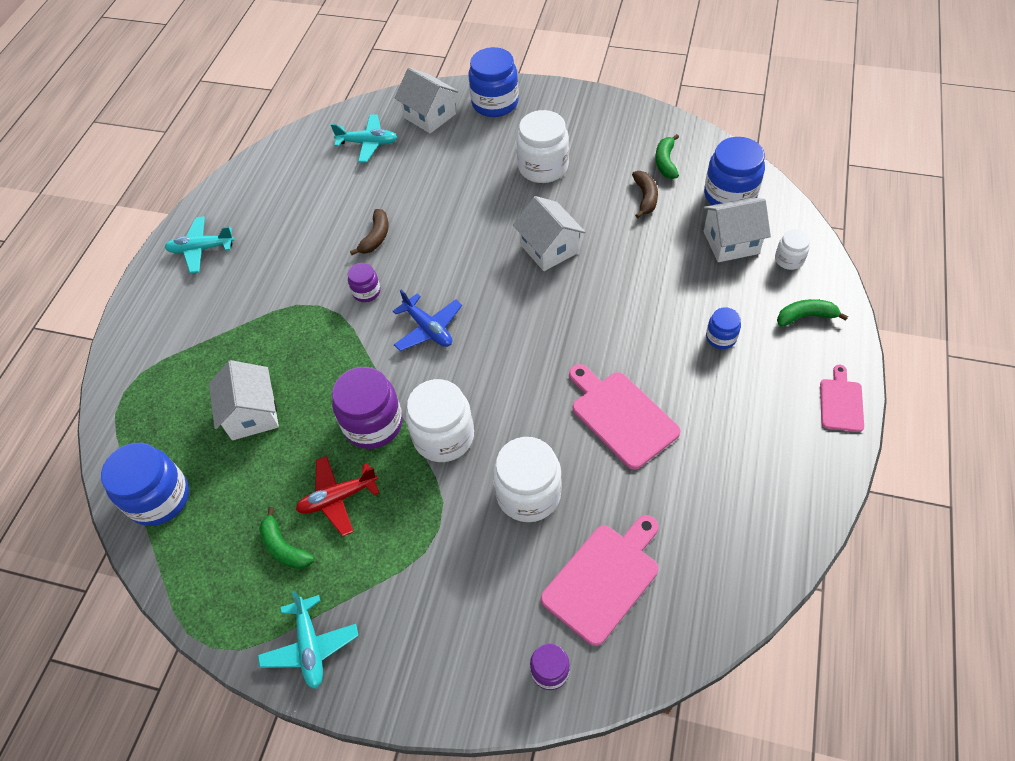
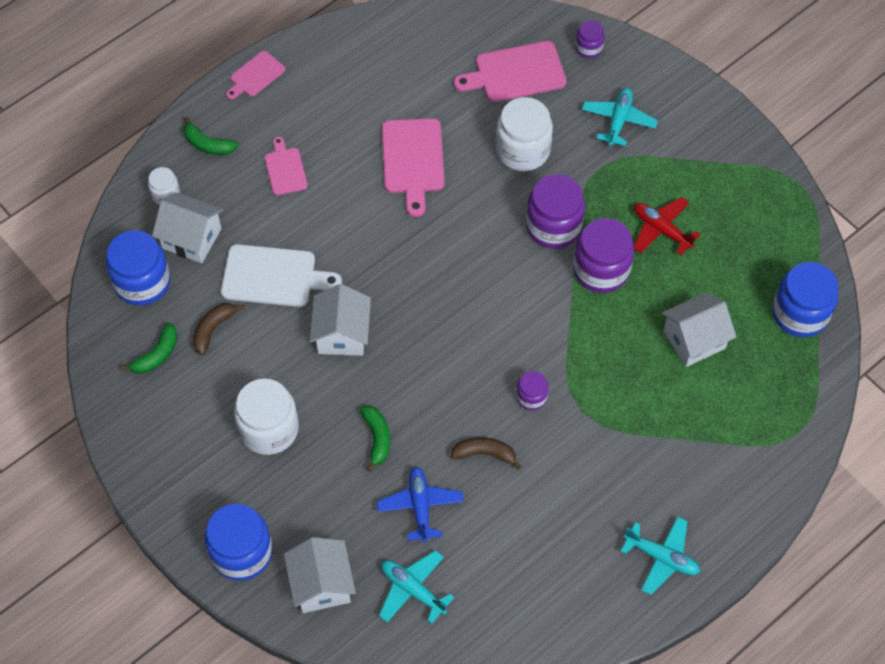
camera: 150 degrees left, 5 degrees up
(252, 414) = (694, 339): white house -> white house turned 45 degrees clockwise
(284, 547) = (719, 219): green banana -> green banana (377, 438)
(310, 646) = (732, 146): turquoise plane -> turquoise plane (618, 120)
(338, 498) = (661, 230): red plane -> red plane turned 150 degrees counterclockwise
(376, 237) = (485, 454): brown banana -> brown banana turned 45 degrees clockwise
(428, 329) = (502, 324): blue plane -> blue plane (420, 506)
(443, 436) = (553, 226): white jar -> purple jar
(640, 255) = (273, 276): none -> white cutting board
(721, 337) = (285, 169): blue jar -> pink cutting board

